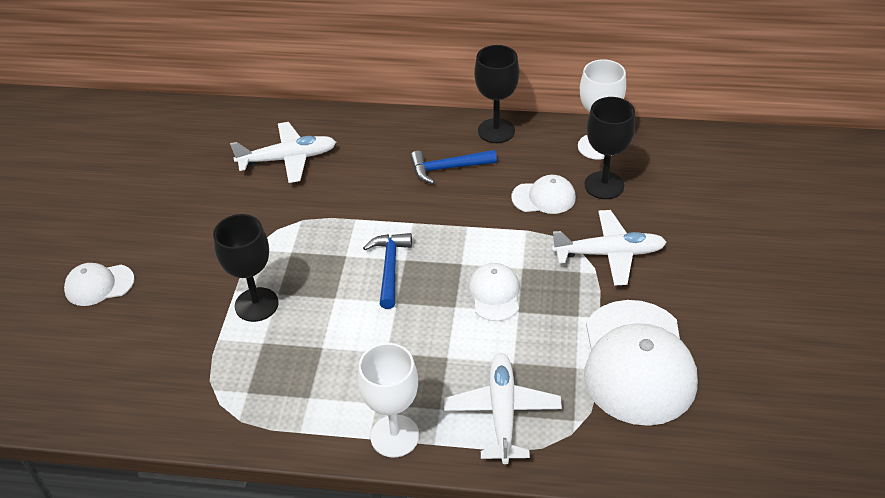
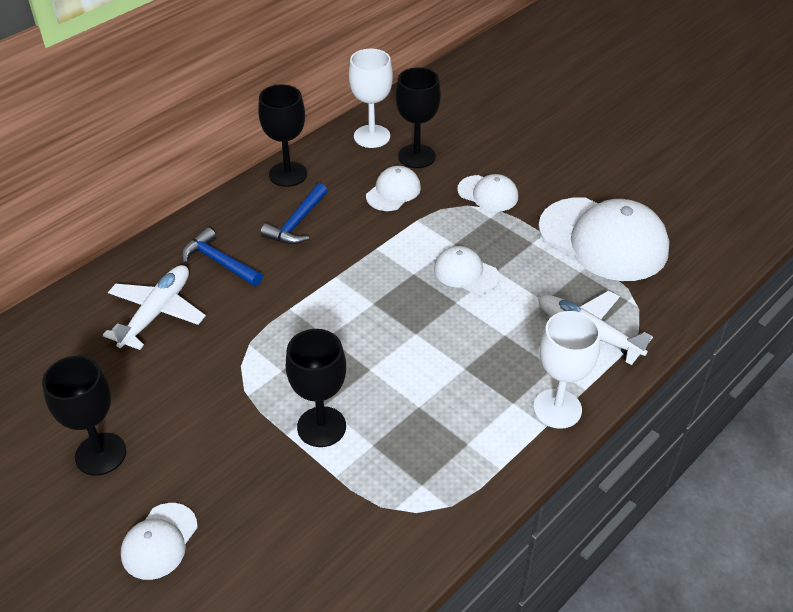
camera: 55 degrees left, 0 degrees up
(147, 214) = (100, 454): none -> black goblet
(390, 268) = (373, 317): blue hammer -> blue hammer (219, 262)
(609, 254) = (488, 193): white plane -> white cap

